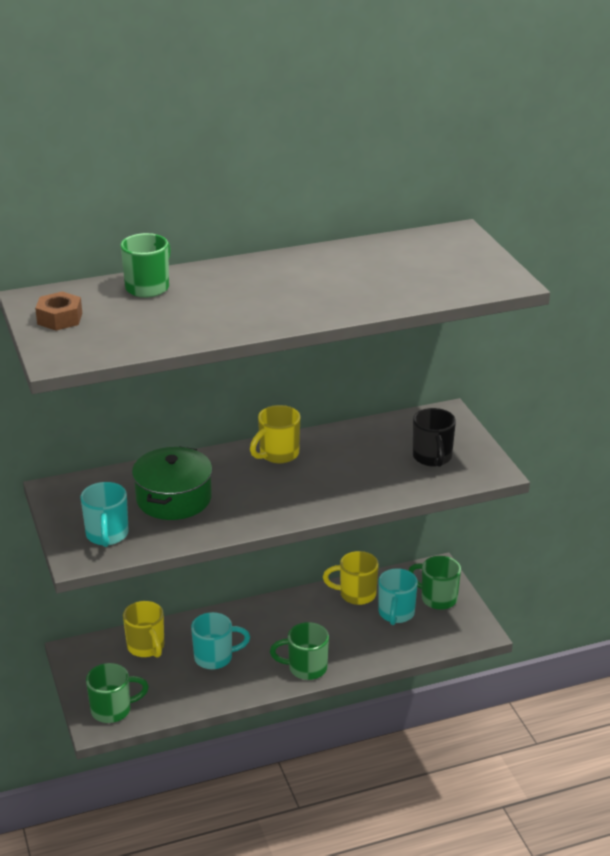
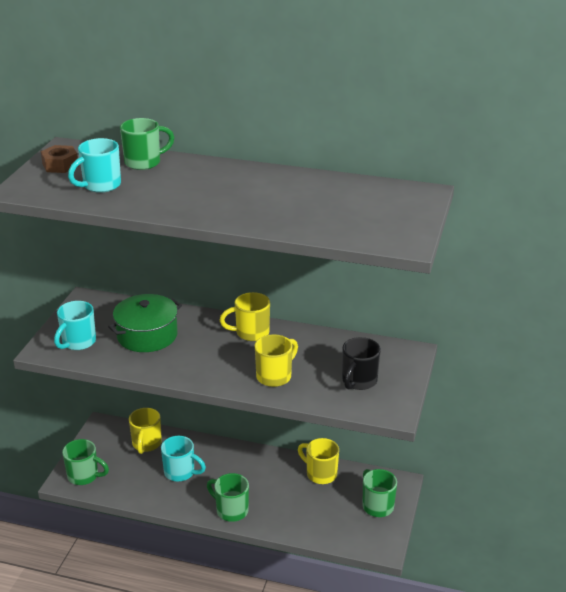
camera: 35 degrees right, 0 degrees up
(351, 485) = (275, 376): none -> yellow mug
(396, 614) = (334, 502): turquoise mug -> turquoise mug (100, 186)

